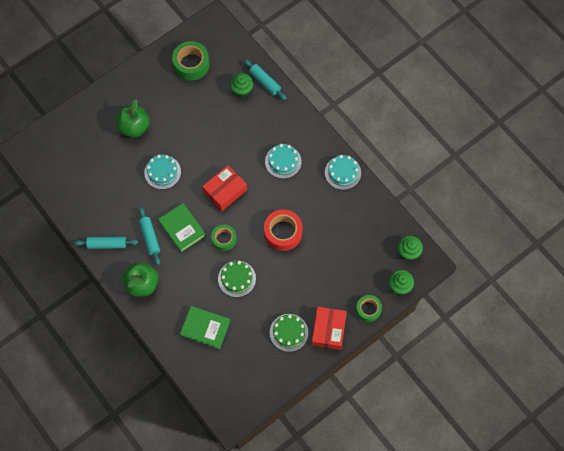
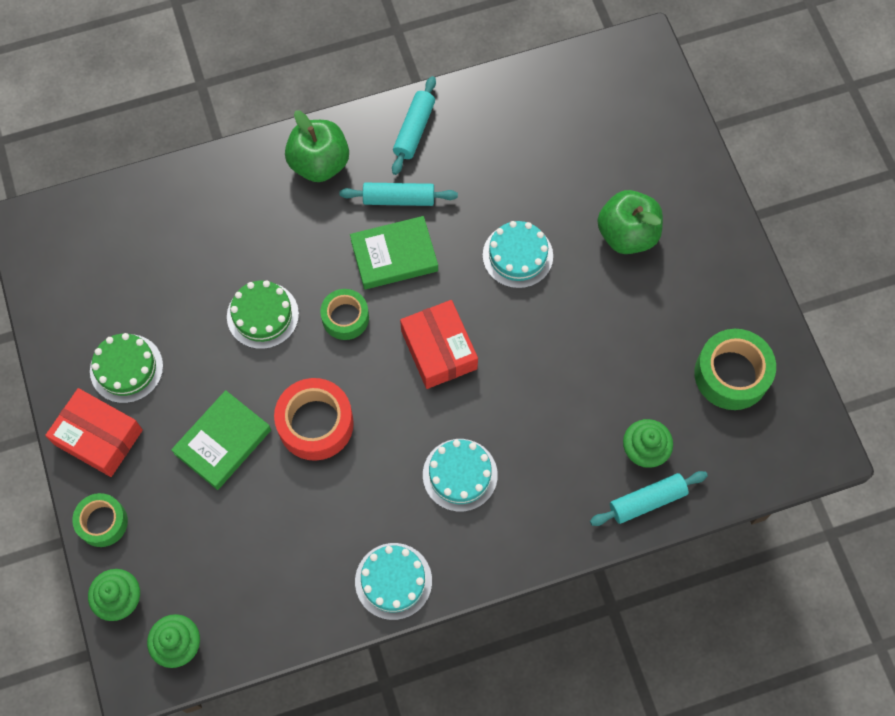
camera: 110 degrees right, 0 degrees up
(205, 328) = (197, 237): green book -> green book (222, 442)

